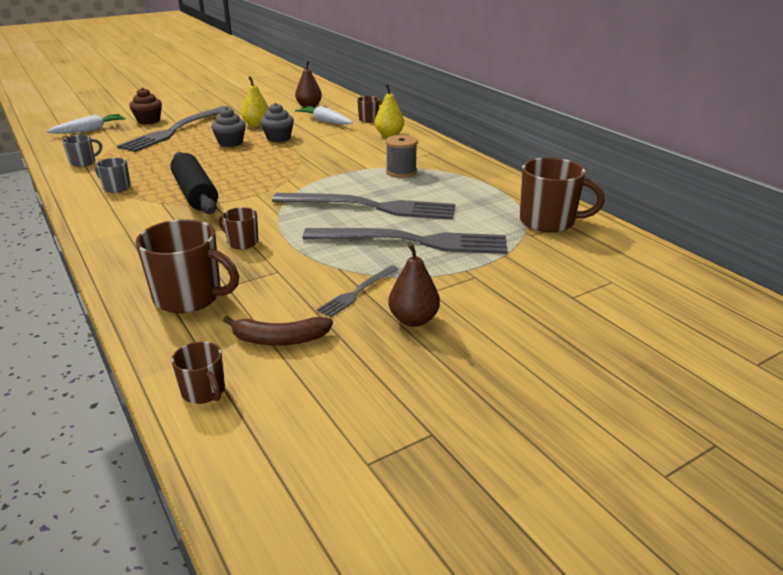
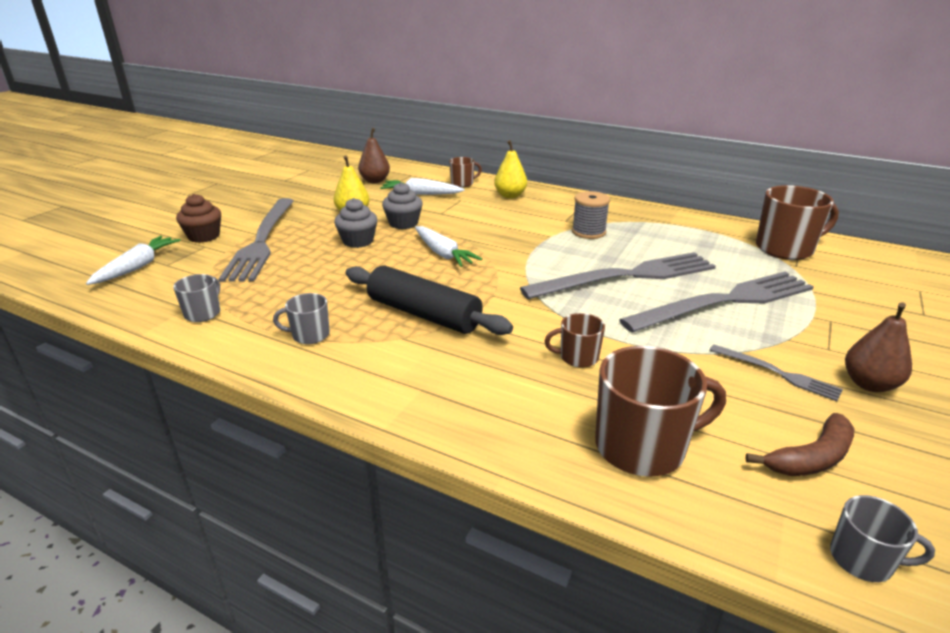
camera: 30 degrees left, 0 degrees up
(204, 391) = (862, 560): brown mug -> grey mug
(270, 162) = (443, 254): none -> white carrot
(357, 292) = (777, 373): grey fork -> grey fork turned 60 degrees counterclockwise

